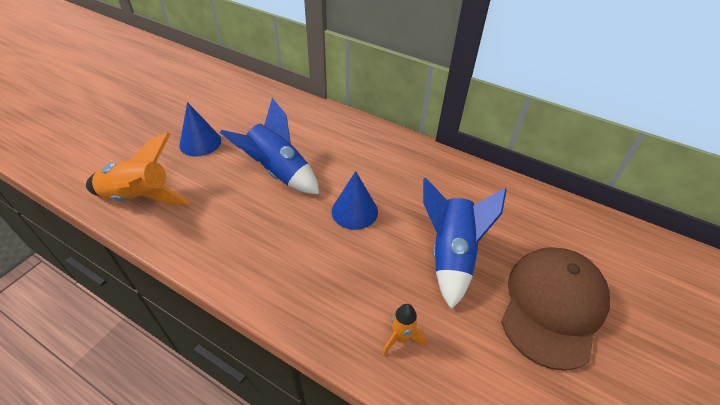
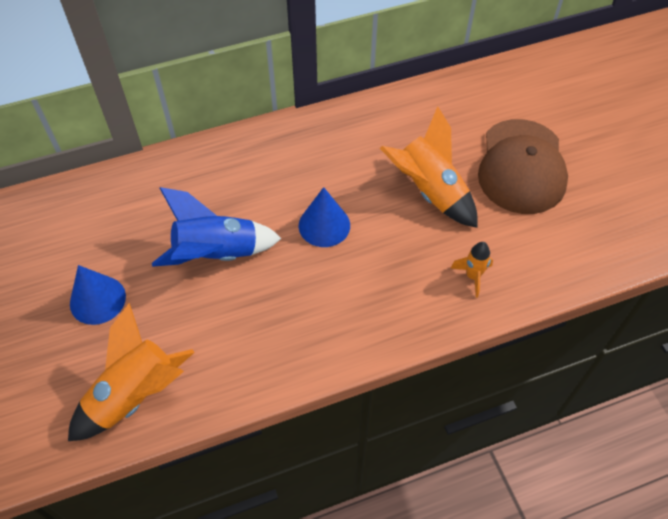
camera: 50 degrees left, 10 degrees up
(451, 255) = (429, 192): blue rocket -> orange rocket
(552, 306) = (521, 166): brown cap -> brown cap turned 150 degrees counterclockwise

